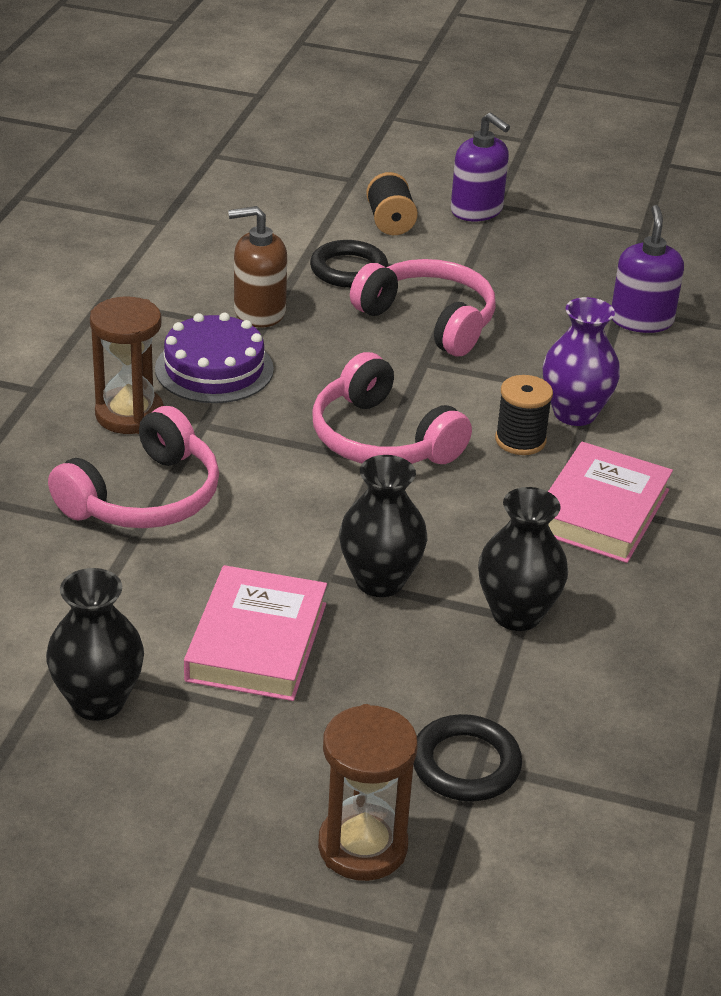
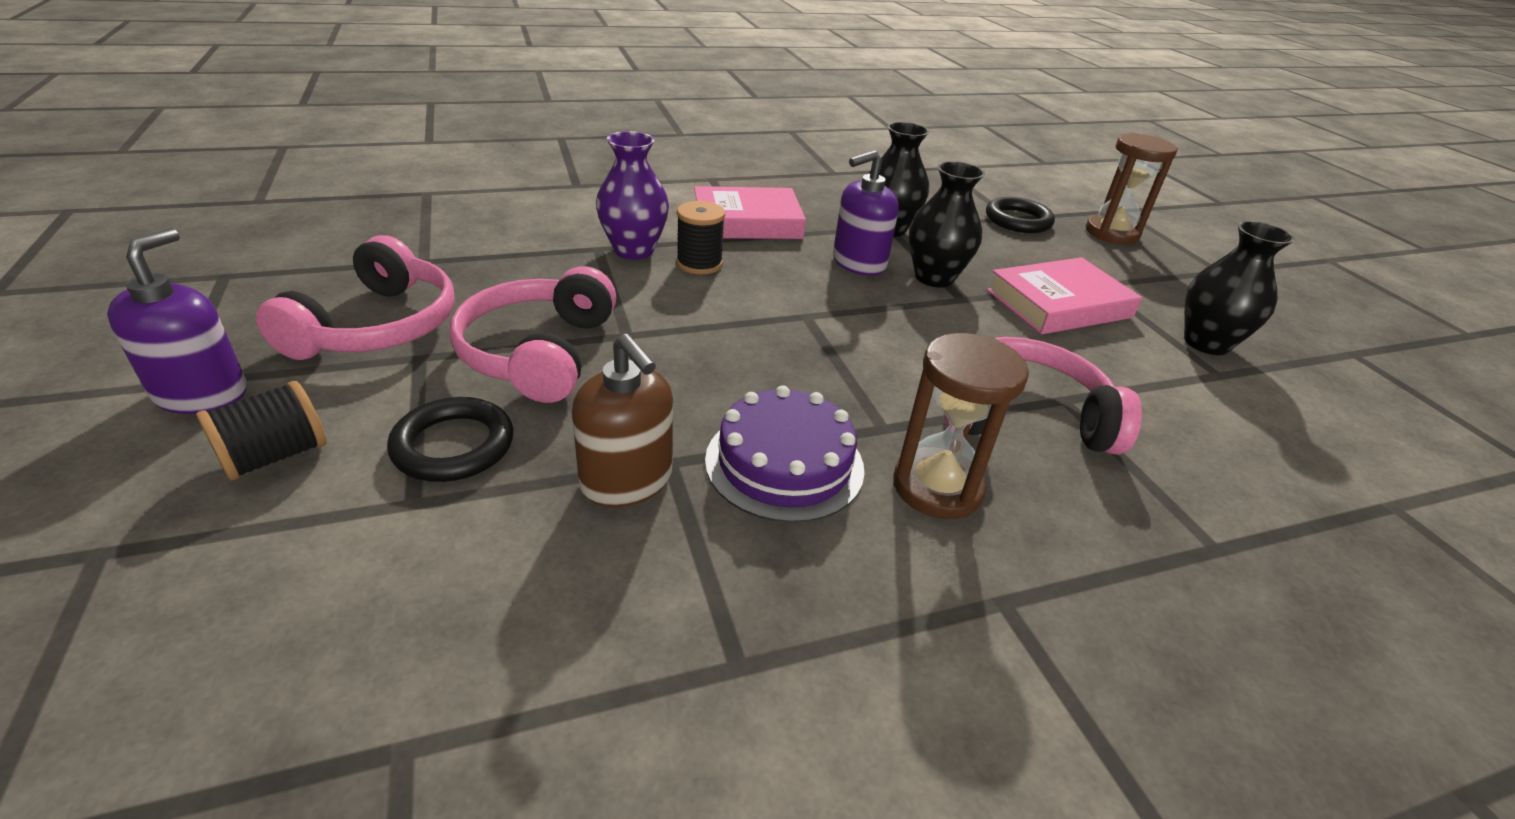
camera: 125 degrees left, 0 degrees up
(382, 439) = (775, 322): pink headphones -> pink headphones (377, 326)
(641, 320) = (443, 248): purple soap dispenser -> purple soap dispenser (858, 263)

